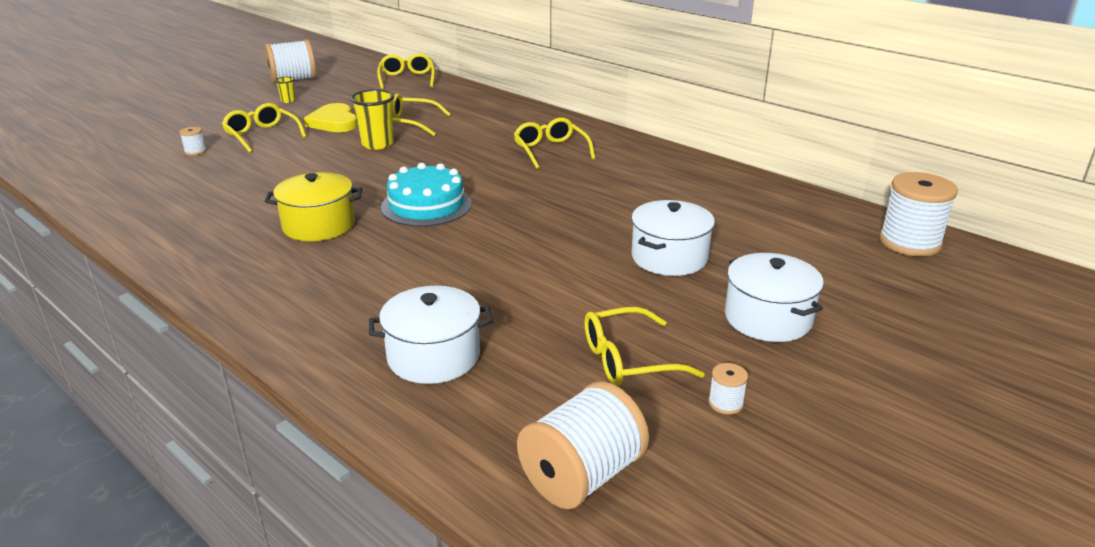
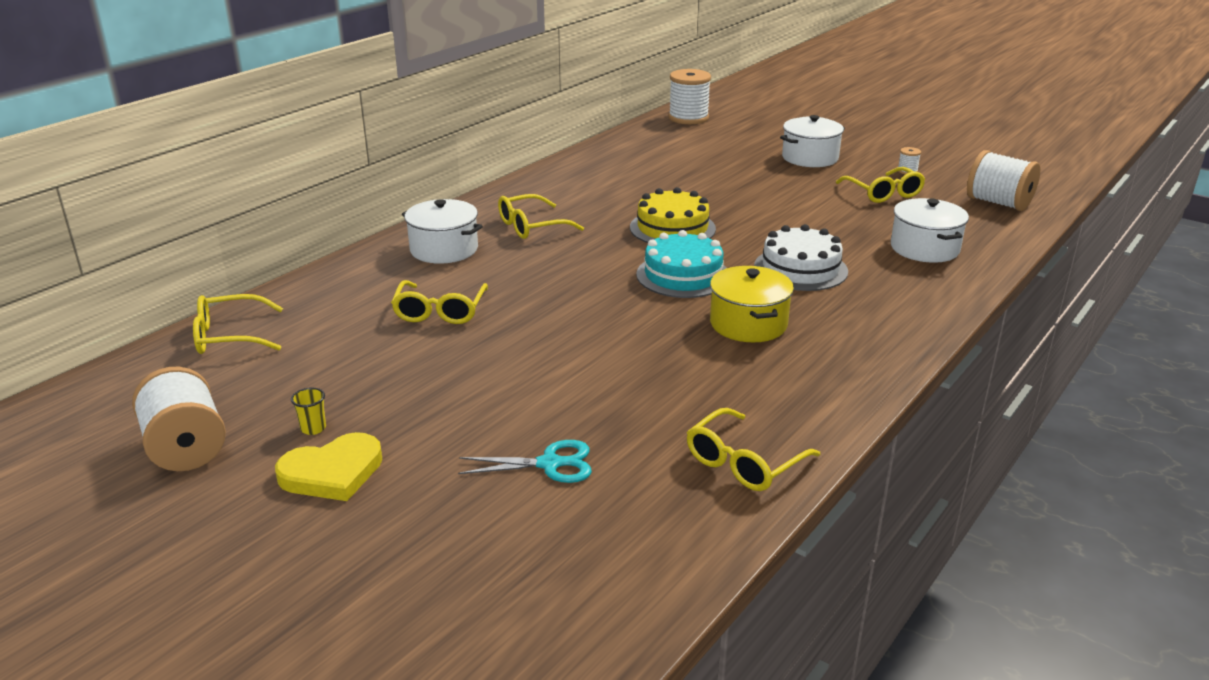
camera: 95 degrees left, 0 degrees up
(195, 151) = (549, 464): white spool -> turquoise scissors
(262, 135) = (481, 418): yellow glasses -> yellow glasses (744, 462)
(334, 122) = (428, 367): yellow heart -> yellow heart (332, 472)
(377, 144) = (515, 323): yellow cup -> none
(414, 264) = (800, 269): none -> white cake
(534, 208) = (672, 228): none -> yellow cake
(669, 257) = (742, 181): white pot -> white pot (444, 249)

